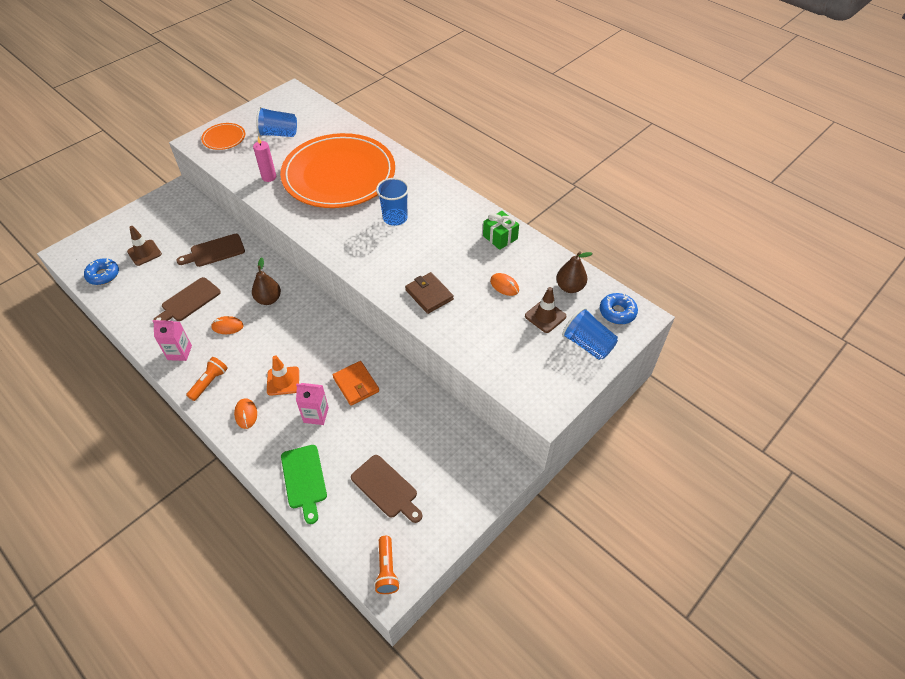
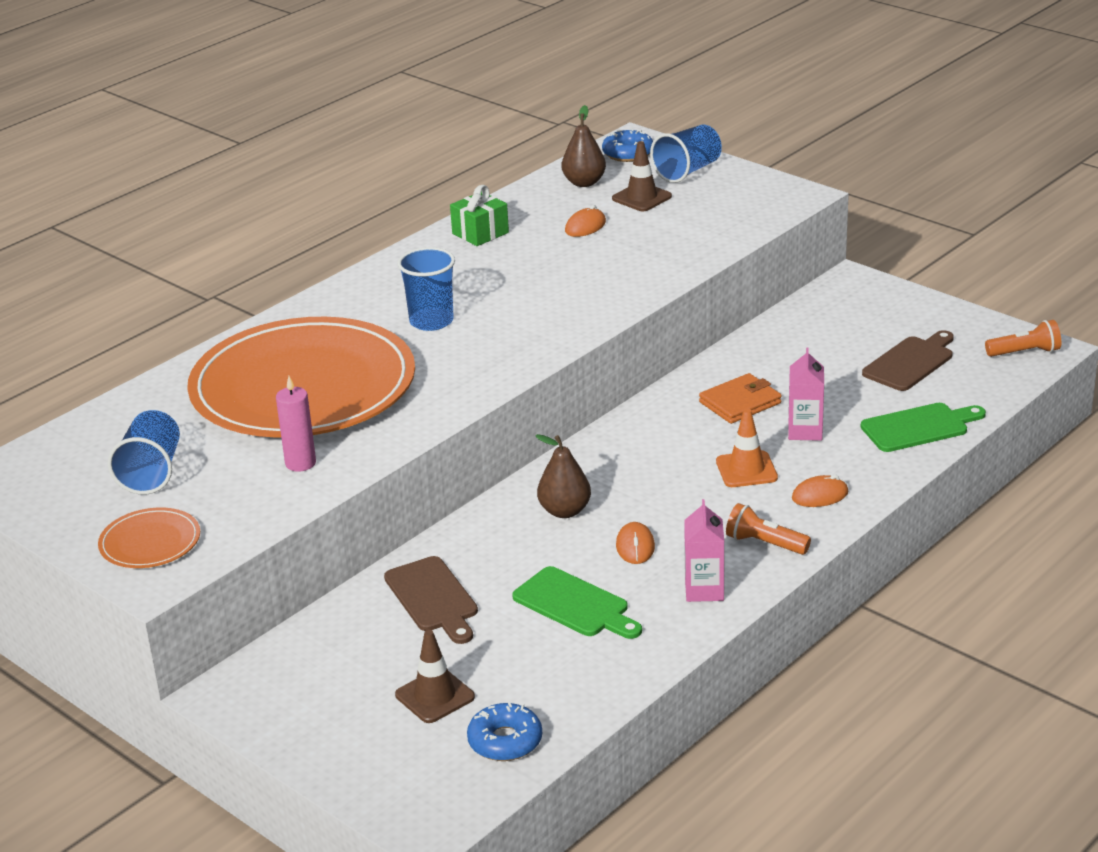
camera: 90 degrees left, 20 degrees down
(188, 301) = (575, 605): brown cutting board -> green cutting board
(429, 295) = (609, 280): brown wallet -> none

